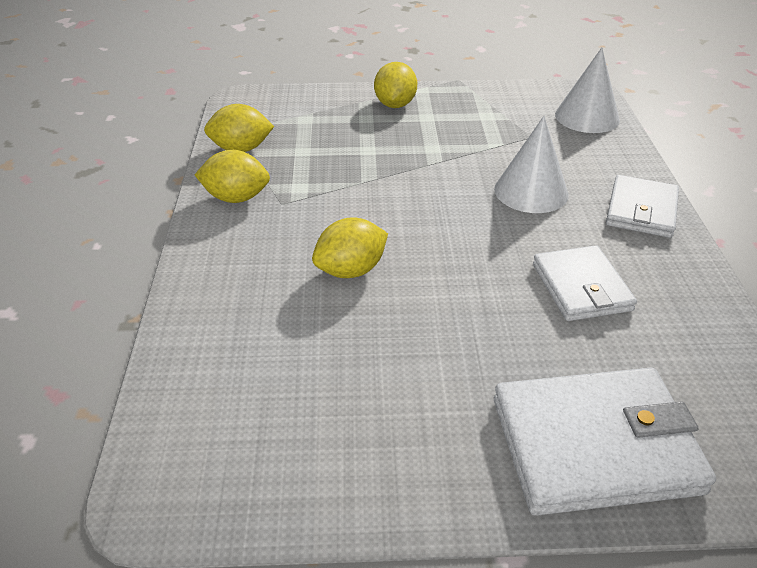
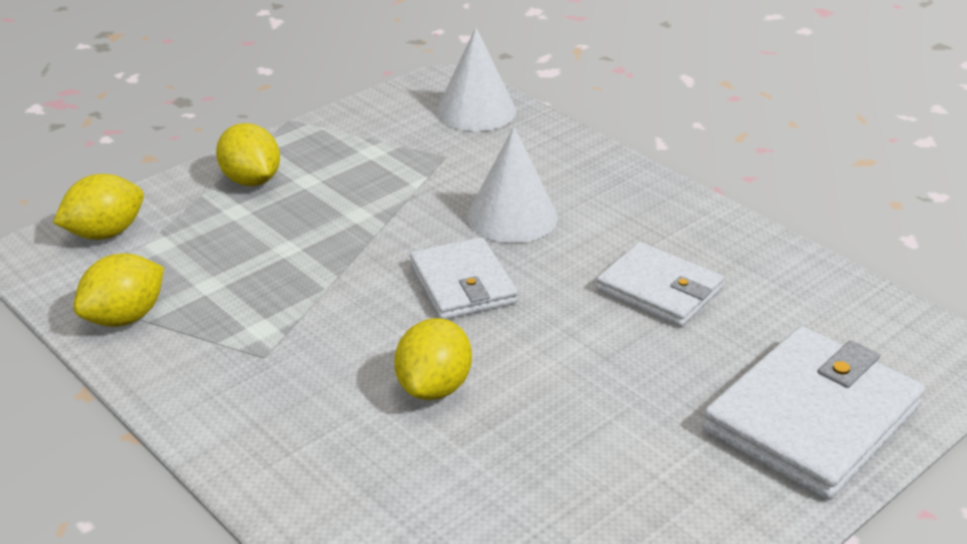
camera: 40 degrees left, 5 degrees down
(236, 198) = (200, 377): yellow lemon -> yellow lemon (105, 233)
(641, 210) = (629, 189): white wallet -> white wallet (462, 284)

